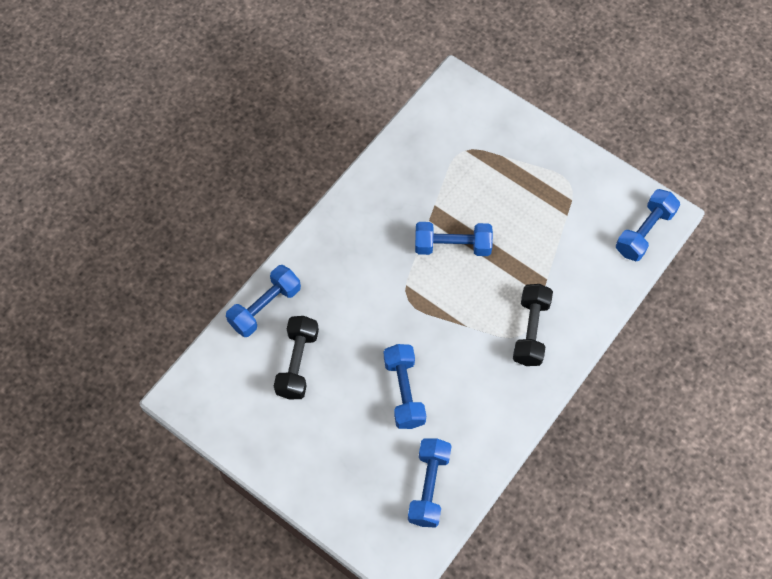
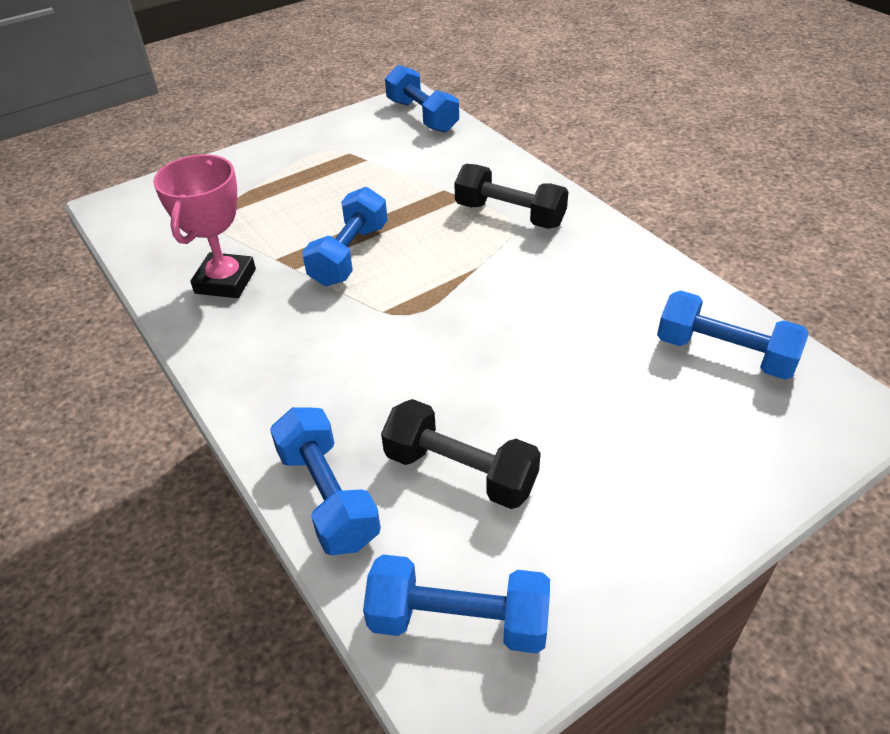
camera: 70 degrees left, 20 degrees down
(404, 187) = (225, 281): none -> pink trophy
(404, 392) = (559, 348): blue dumbbell -> blue dumbbell (458, 620)

